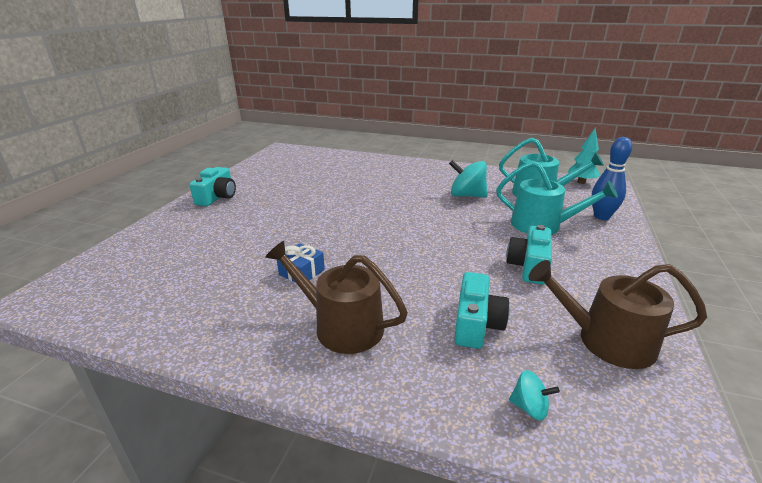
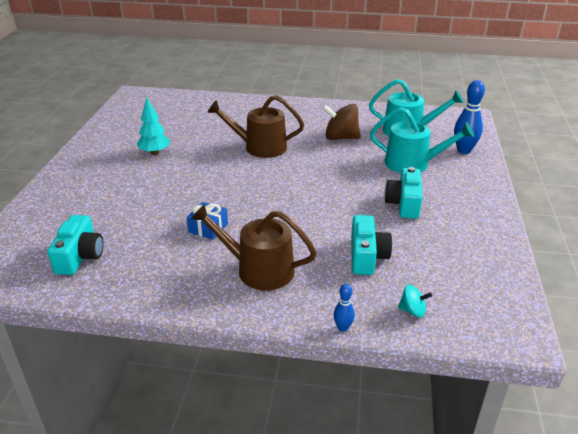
camera: 10 degrees left, 5 degrees up
(217, 197) = (91, 158): turquoise camera -> turquoise camera (80, 256)
(429, 420) = (343, 327): none -> blue bowling pin
(467, 195) = (340, 137): turquoise spinning top -> brown spinning top
(581, 182) = (446, 114): turquoise tree -> turquoise tree (155, 153)
(606, 340) = (466, 258): brown watering can -> brown watering can (260, 147)

